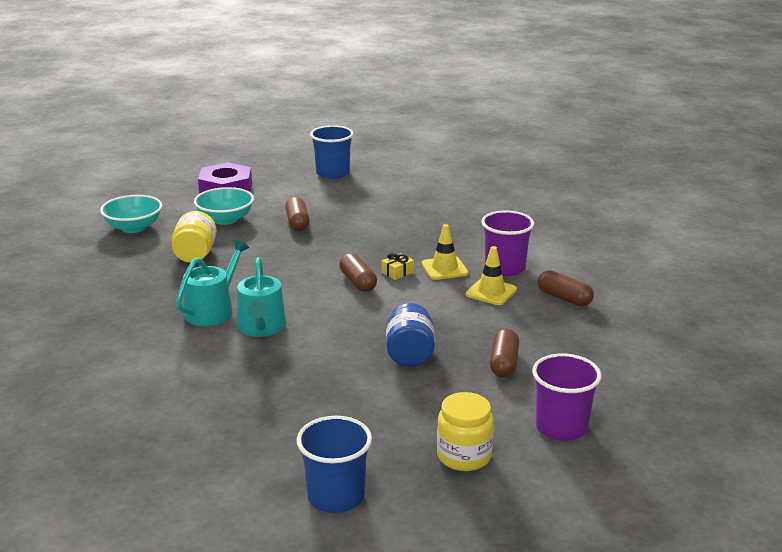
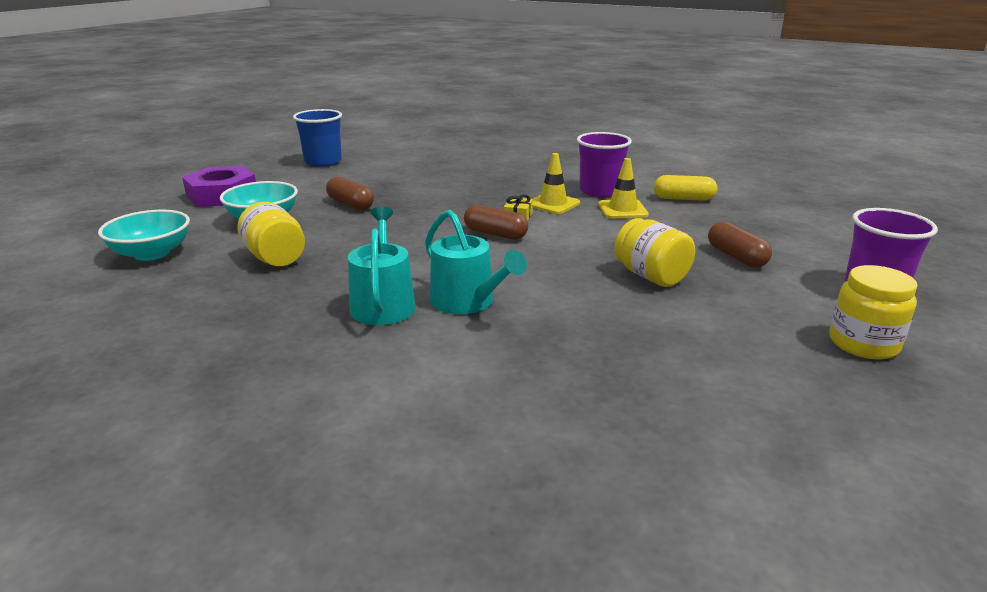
camera: 35 degrees left, 0 degrees up
(336, 496) = (849, 440): blue cup -> none
(409, 354) = (651, 276): blue jar -> yellow jar
(564, 298) = (683, 199): brown capsule -> yellow capsule

